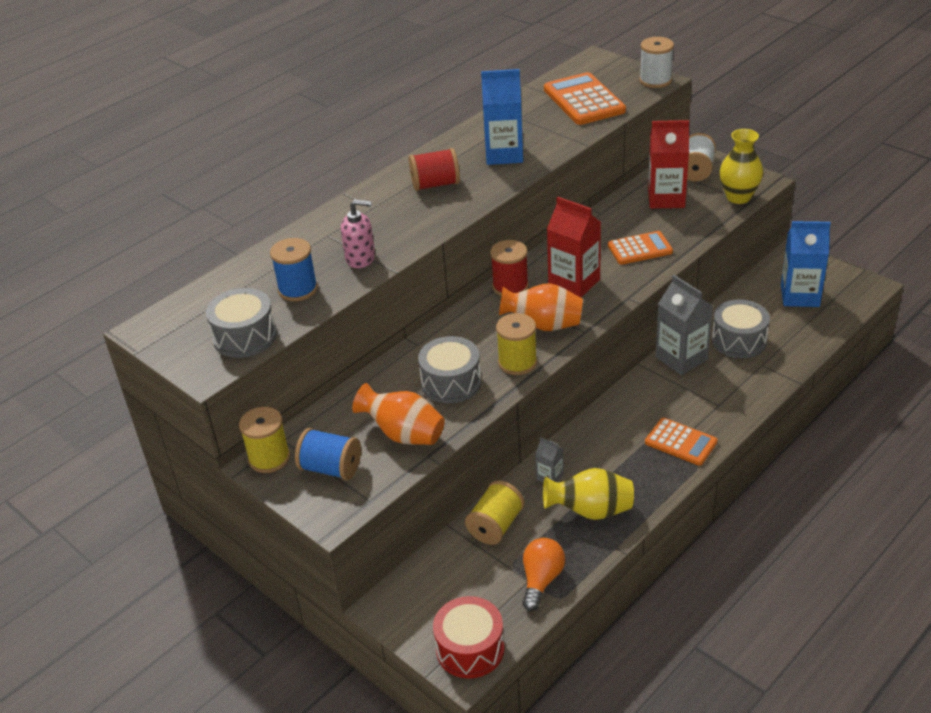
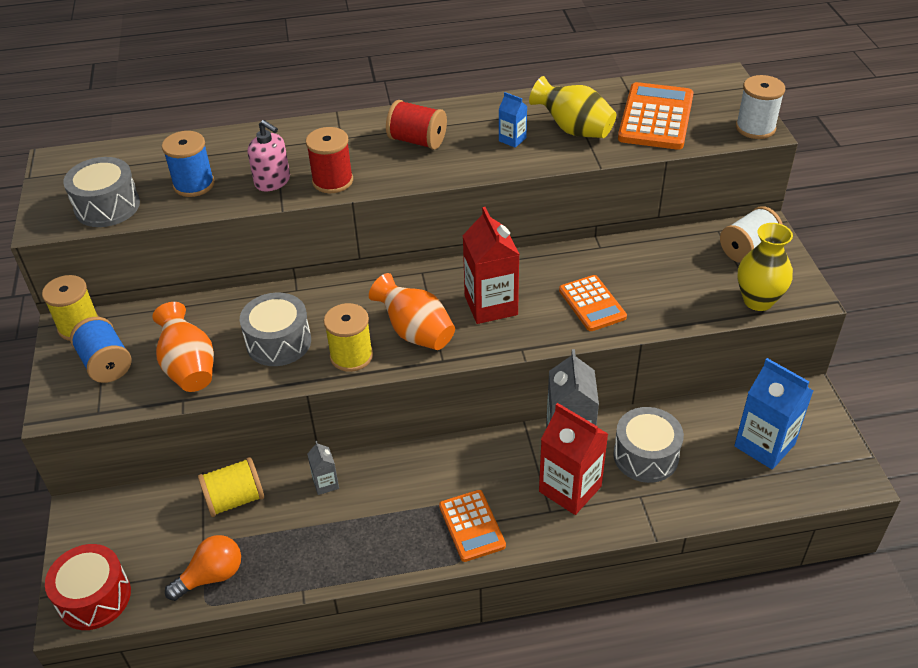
camera: 35 degrees right, 5 degrees up
(504, 154) = (512, 139): blue carton -> blue carton, size x0.49
(510, 286) = (433, 277): red spool -> red spool (332, 181)
(590, 511) = (321, 539): yellow vase -> yellow vase (573, 130)
(640, 249) = (592, 304): orange calculator -> orange calculator turned 45 degrees clockwise
(666, 198) = (681, 264): red carton -> red carton (570, 489)

